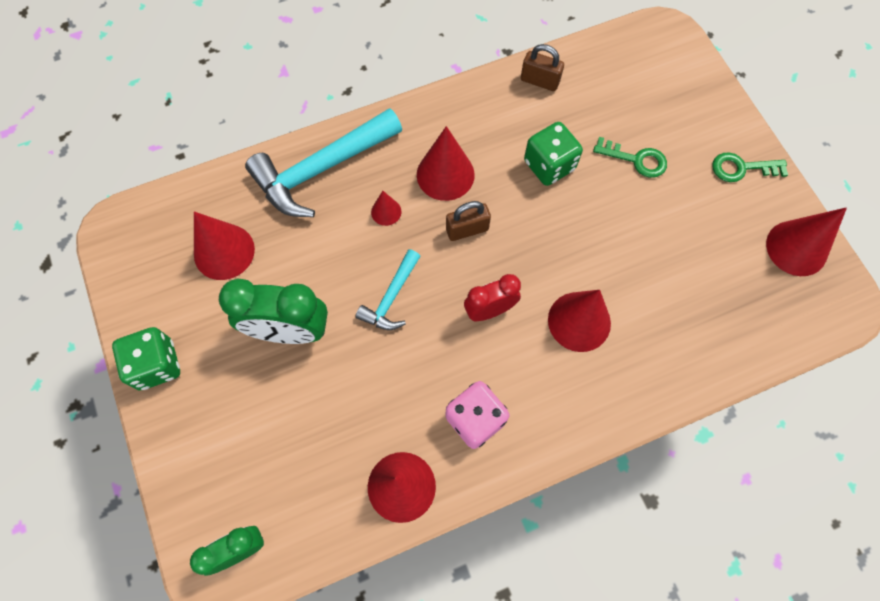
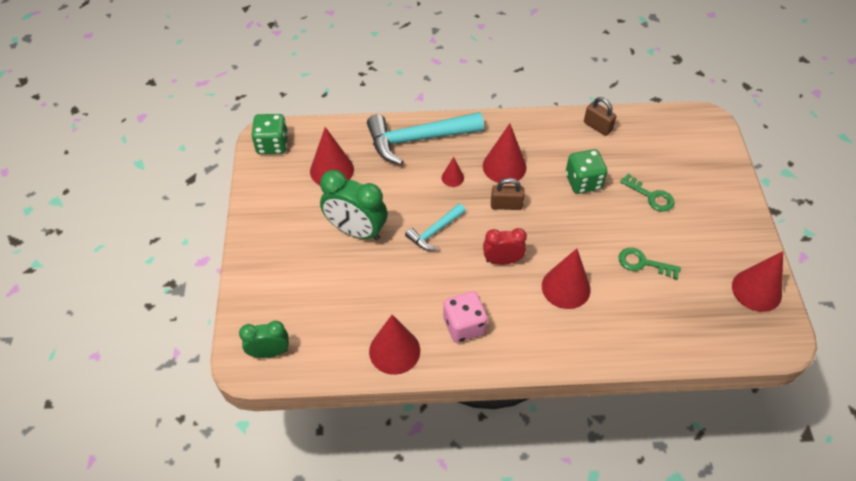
camera: 20 degrees right, 15 degrees down
(156, 365) = (260, 224): green dice -> green dice (272, 145)
(742, 168) = (733, 225): green key -> green key (643, 263)

